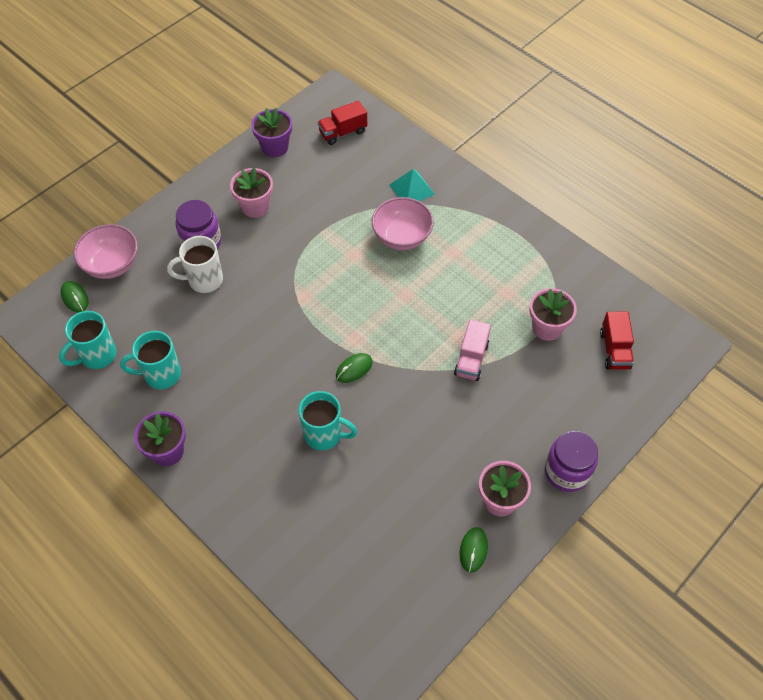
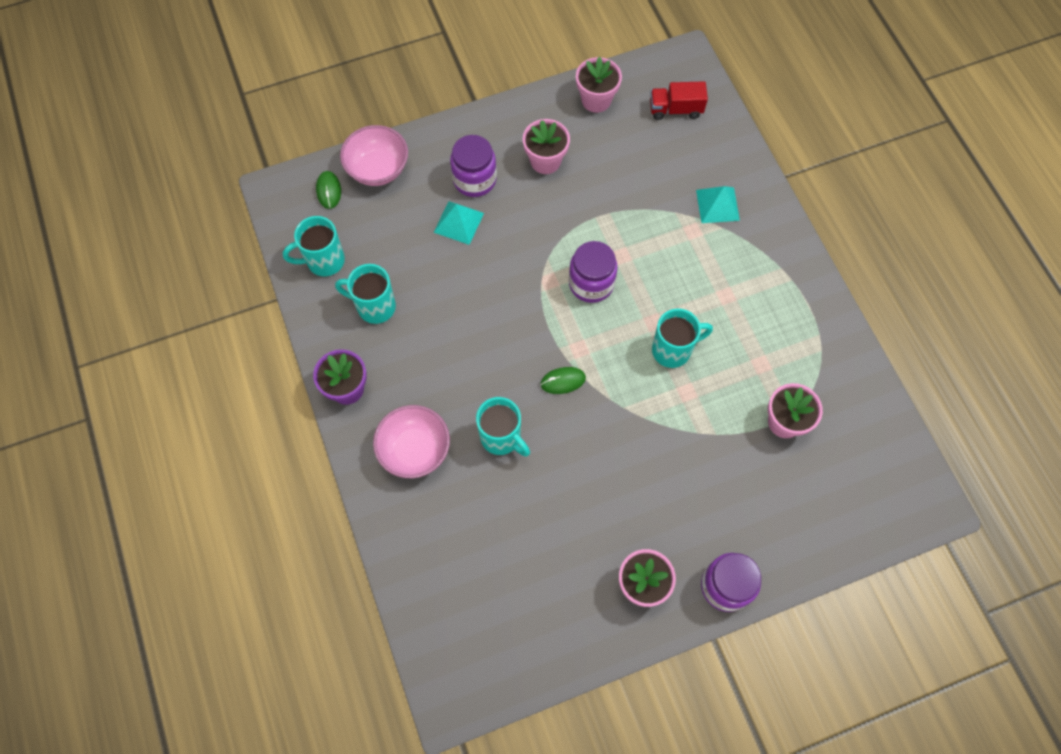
camera: 25 degrees right, 10 degrees up
(204, 280) = (459, 222): white mug -> turquoise pyramid
(275, 147) = (596, 100): purple flower pot -> pink flower pot
(340, 285) = (591, 283): none -> purple jar
(402, 237) = (680, 255): pink bowl -> pink bowl (415, 450)
(432, 309) = (673, 350): none -> turquoise mug
(471, 359) = (687, 422): pink truck -> none
(473, 550) = (590, 622): green mouse -> none
(614, 350) = (845, 477): red truck -> none

